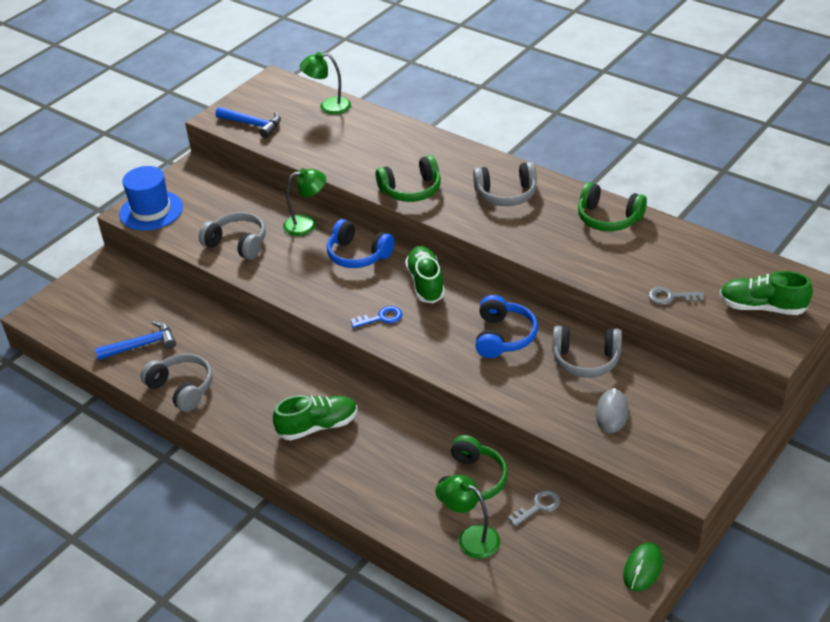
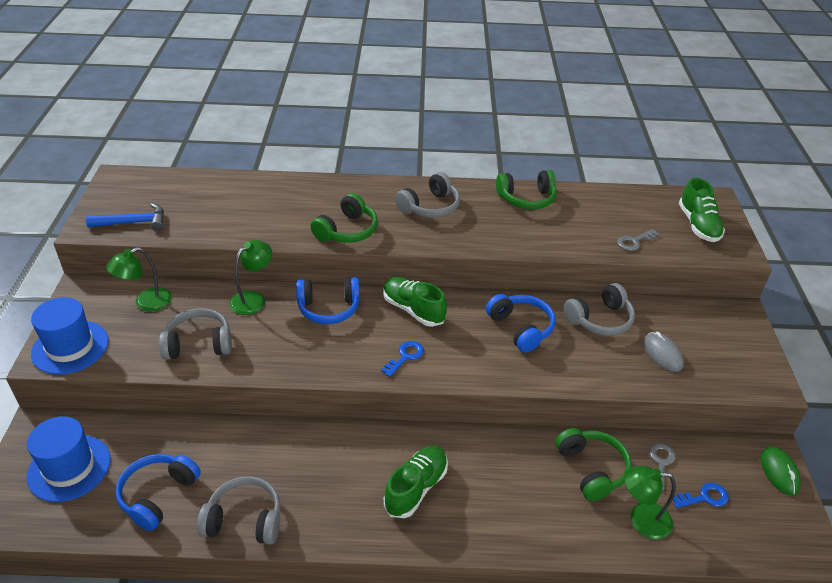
camera: 40 degrees left, 0 degrees up
(102, 301) = (69, 468): none -> blue hat
(141, 345) = (158, 495): blue hammer -> blue headphones
(328, 106) = (197, 184): green lamp -> green lamp (146, 303)
(546, 550) = (704, 497): none -> blue key
(762, 307) = (698, 225): green shoe -> green shoe turned 75 degrees counterclockwise

